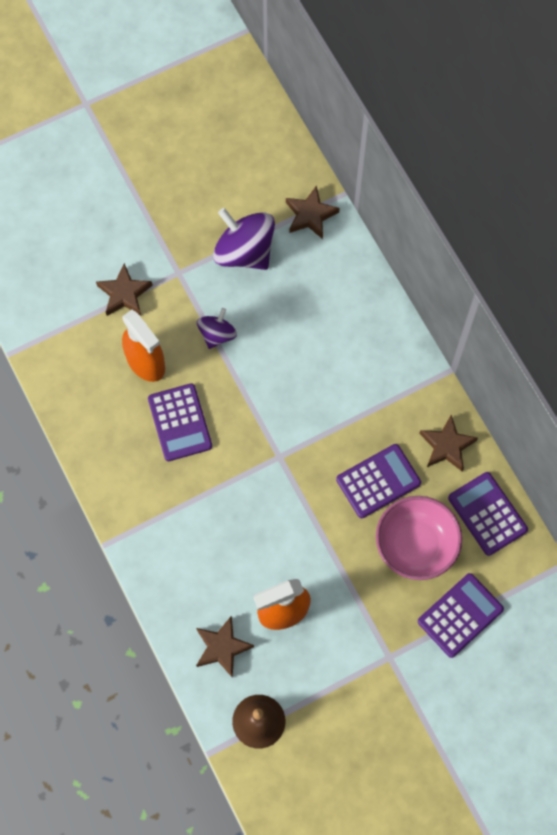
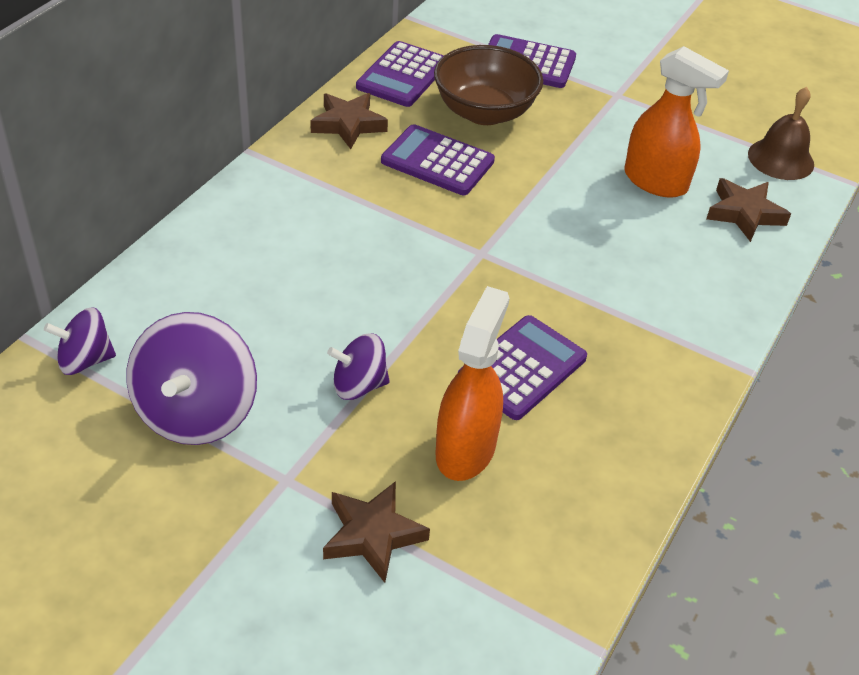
camera: 125 degrees left, 25 degrees down
(310, 215) = (85, 360): brown star -> purple spinning top
(415, 545) = (484, 112): pink bowl -> brown bowl

